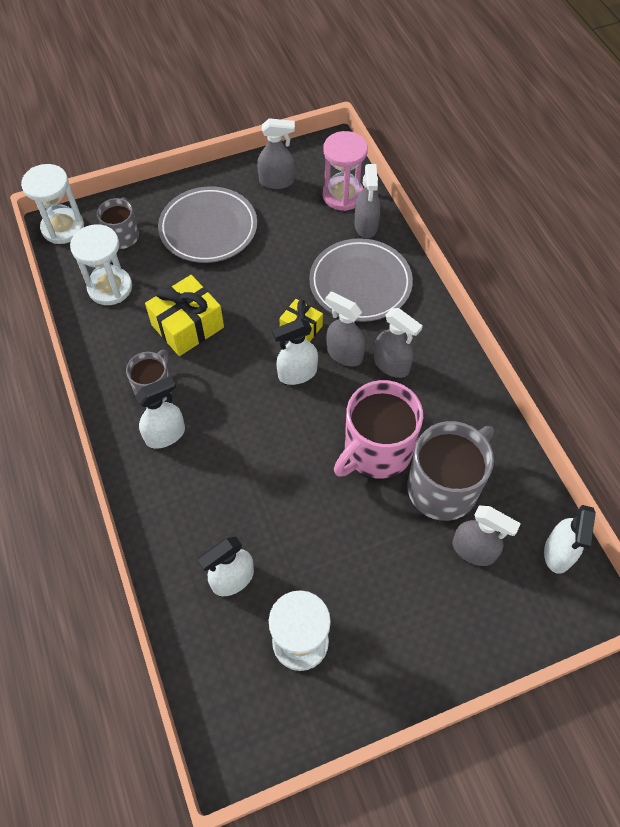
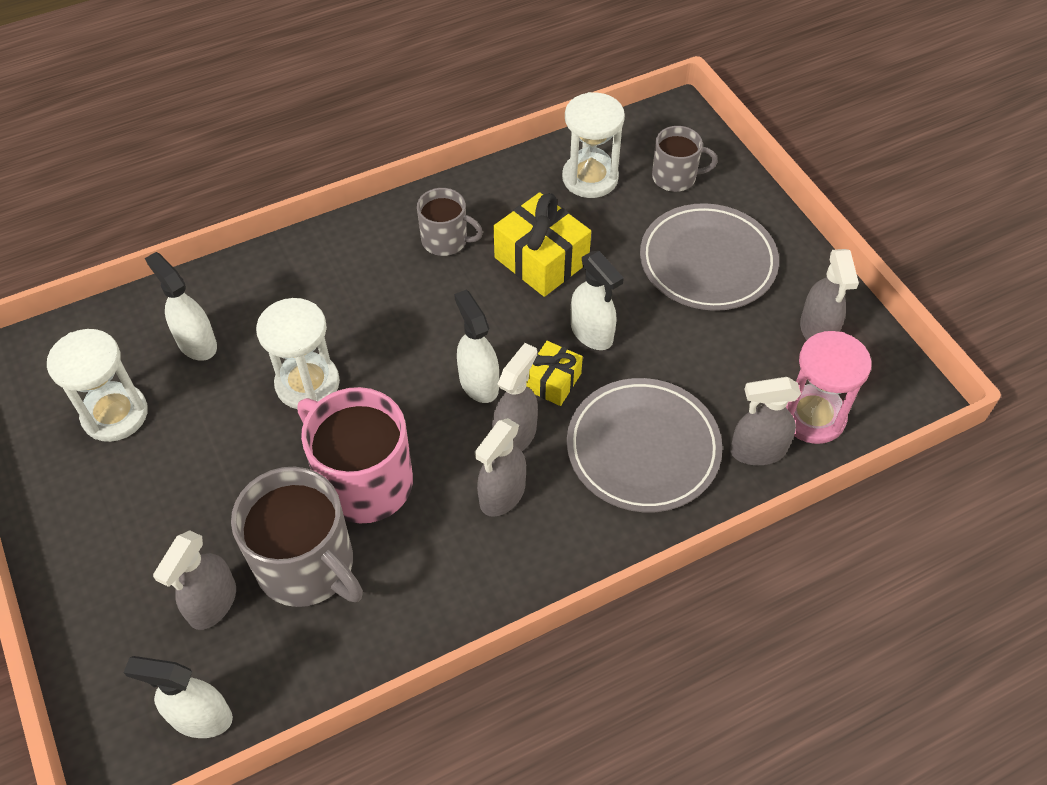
camera: 85 degrees right, 5 degrees down
(63, 228) = (675, 120): white hourglass -> white hourglass (307, 384)
(165, 435) = (382, 259): white spray bottle -> white spray bottle (592, 333)

